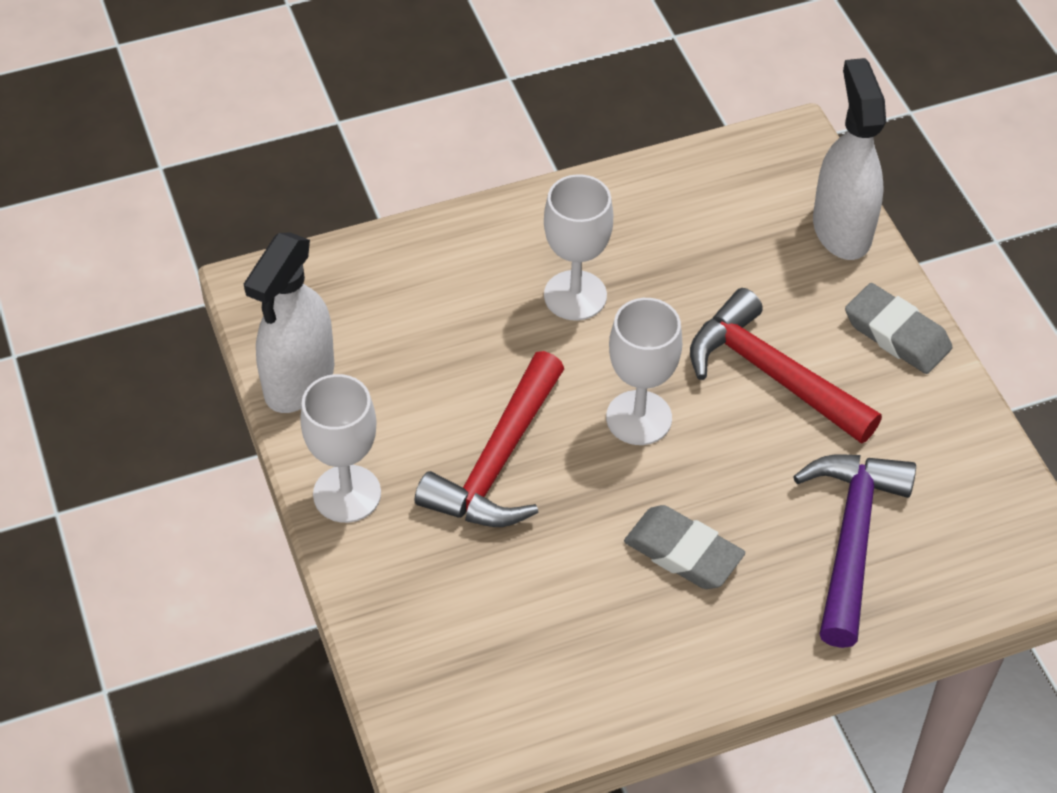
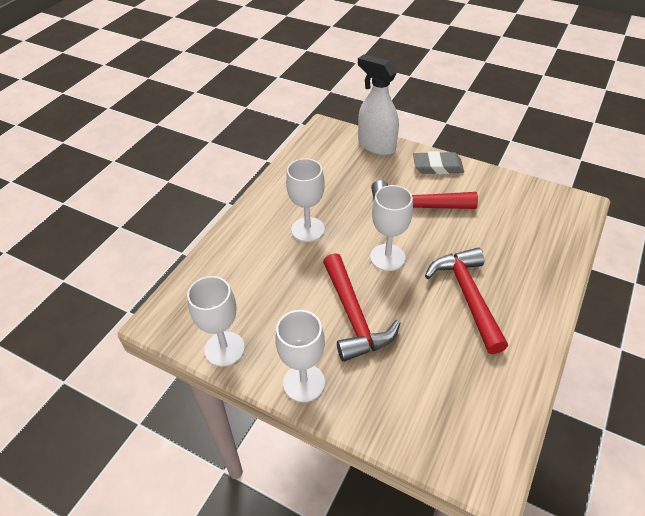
camera: 40 degrees left, 5 degrees down
(299, 381) = (224, 349): white spray bottle -> white goblet
(683, 553) = (467, 296): grey eraser -> red hammer
(851, 538) = (514, 244): purple hammer -> none

